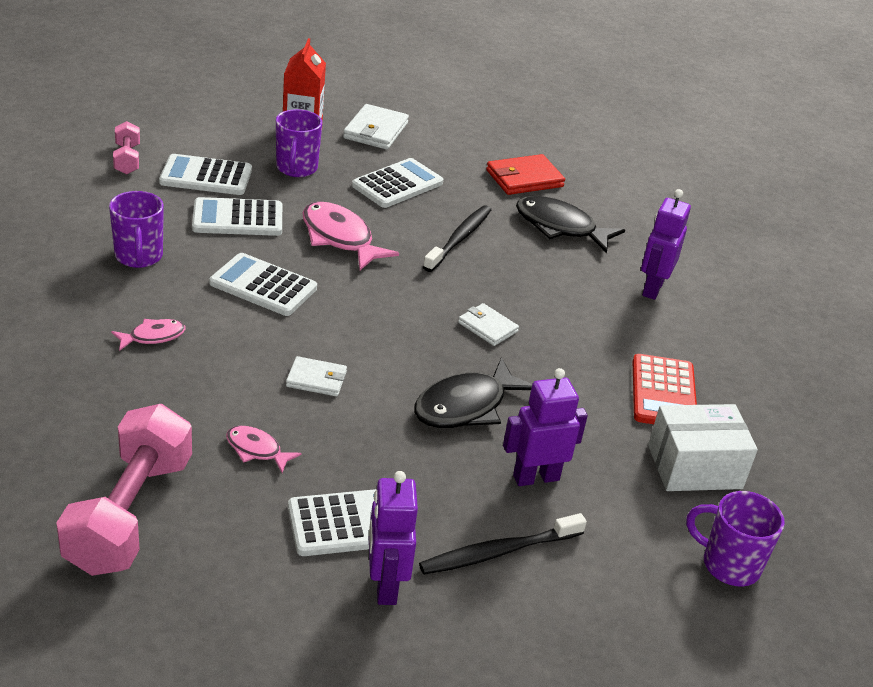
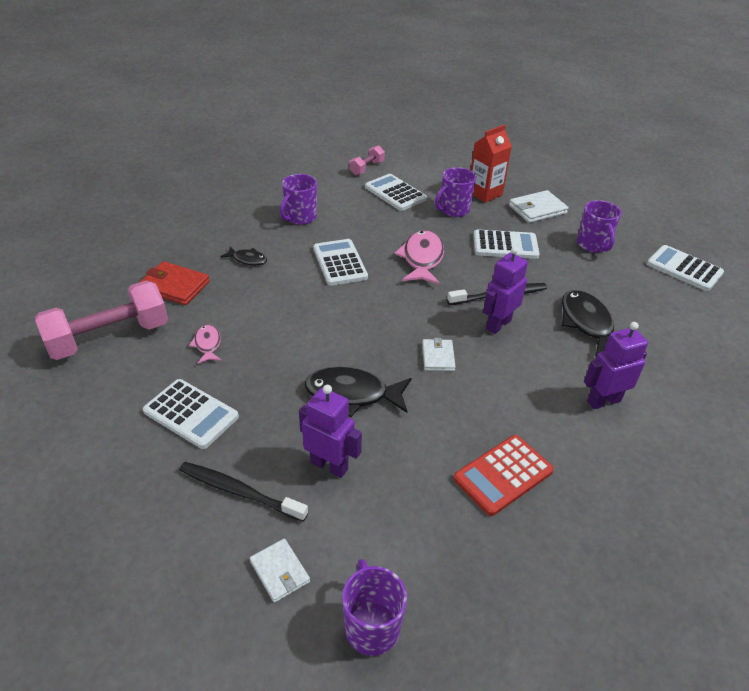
camera: 50 degrees right, 5 degrees up
(153, 336) = (247, 259): pink fish -> black fish
(238, 218) = (379, 222): white calculator -> white calculator (684, 269)
(316, 379) = (292, 327): white wallet -> white wallet (280, 572)
(385, 585) = (155, 461): purple robot -> purple robot (498, 324)
(471, 147) = (593, 245): none -> purple mug
(524, 178) = (605, 281): red wallet -> red wallet (174, 286)
(694, 467) = (450, 540): white box -> none

